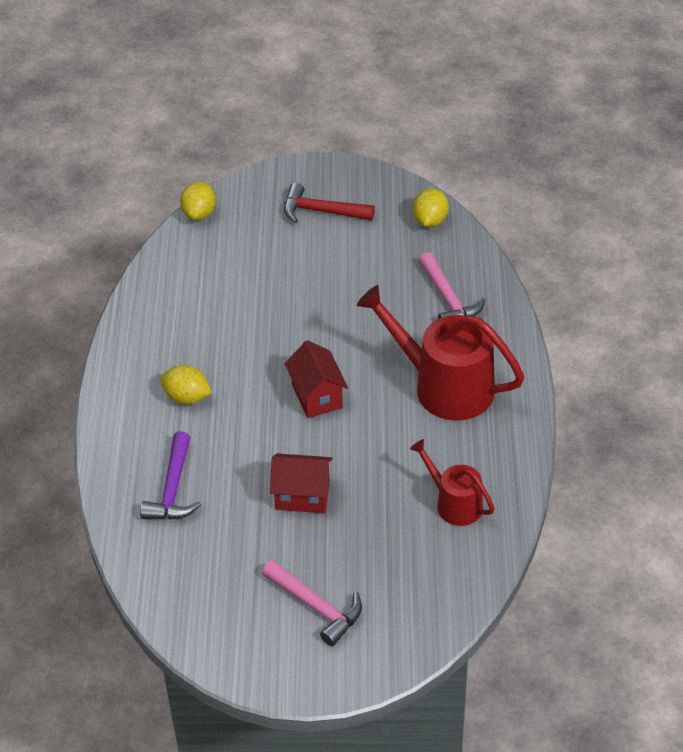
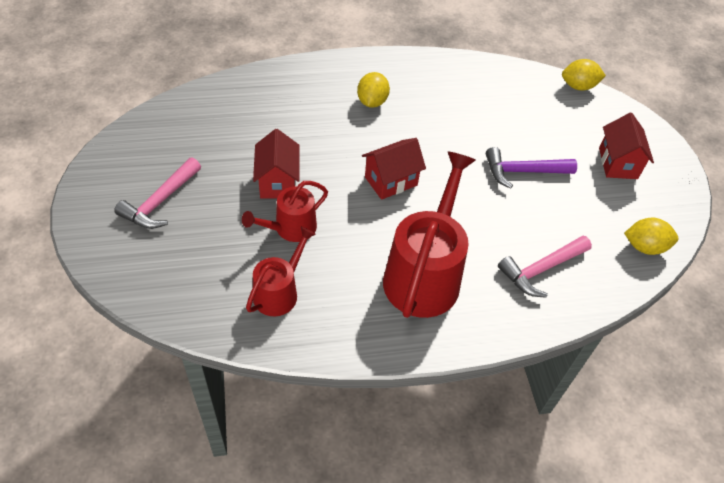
camera: 75 degrees right, 5 degrees up
(173, 489) = (277, 105): purple hammer -> purple hammer (522, 171)
(321, 211) = (618, 163): red hammer -> red house
(372, 488) = (291, 228): none -> red watering can

